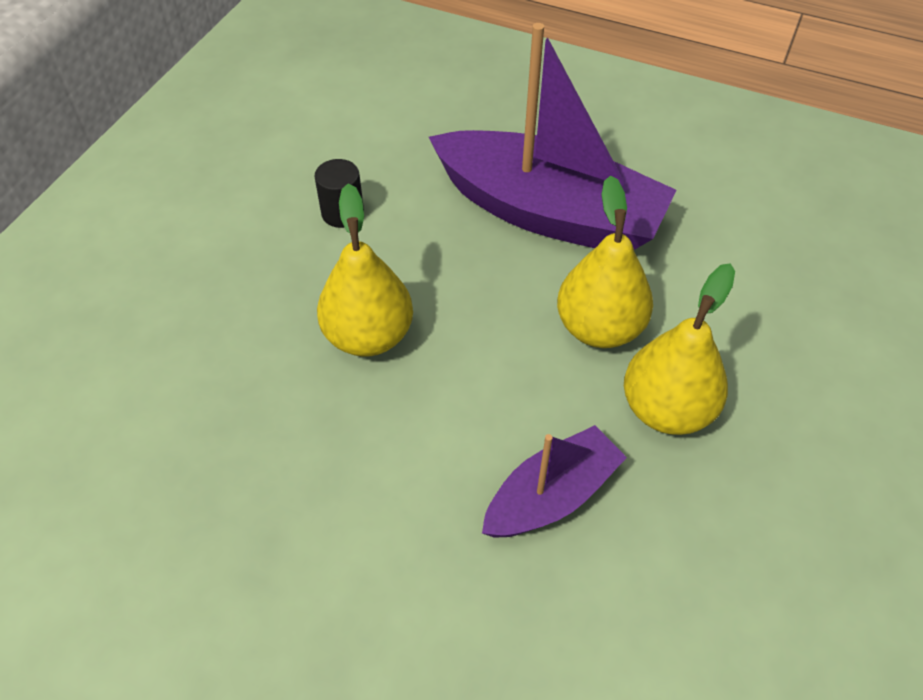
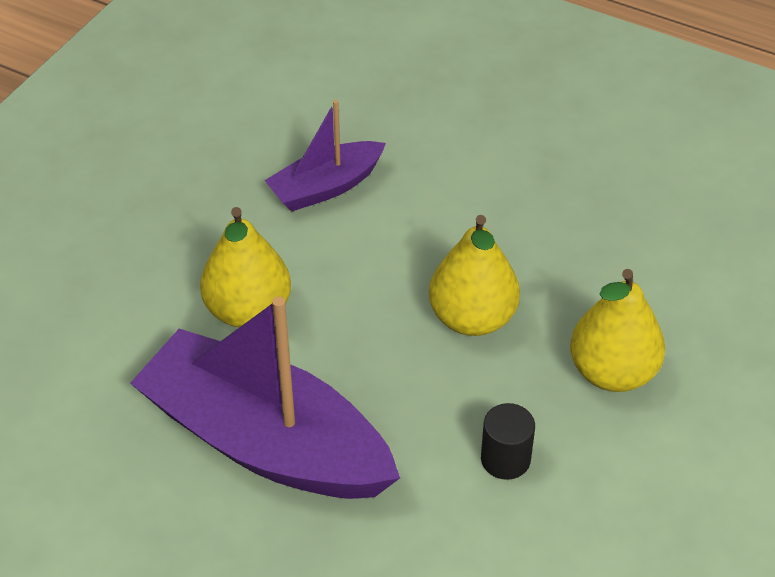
camera: 175 degrees left, 5 degrees down
(667, 409) = (211, 239): yellow pear -> yellow pear (612, 372)

